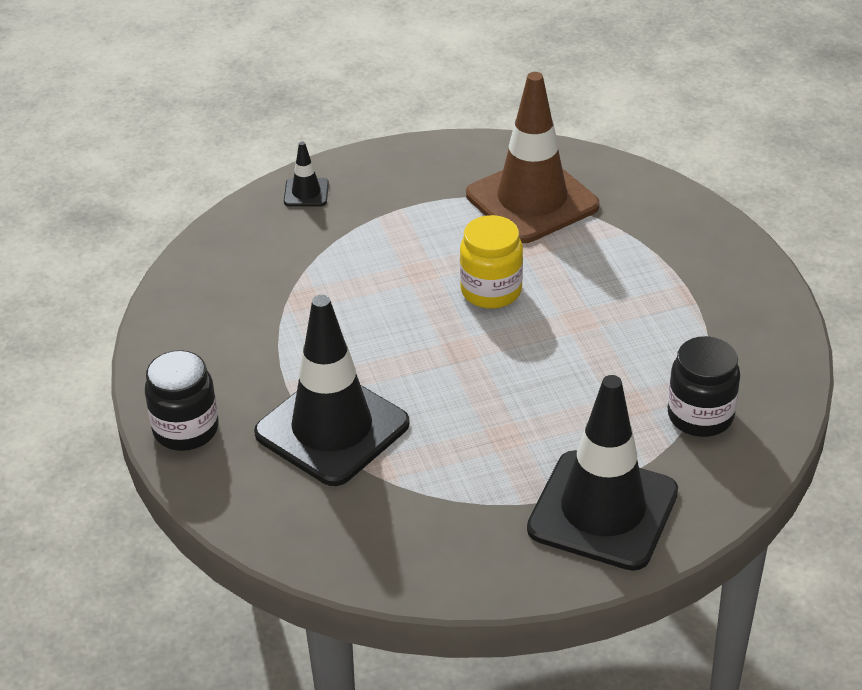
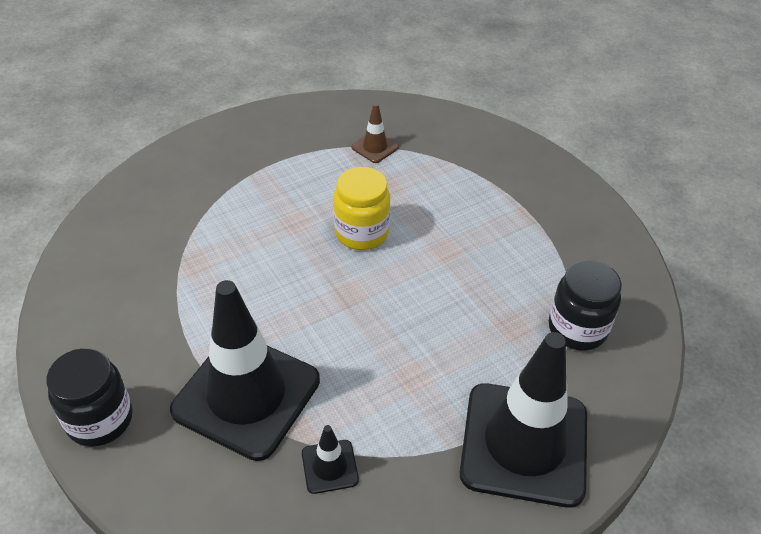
camera: 15 degrees left, 5 degrees up
(306, 193) = (179, 162): black traffic cone -> black traffic cone (329, 466)
(532, 200) = (375, 147): brown traffic cone -> brown traffic cone, size x0.42

